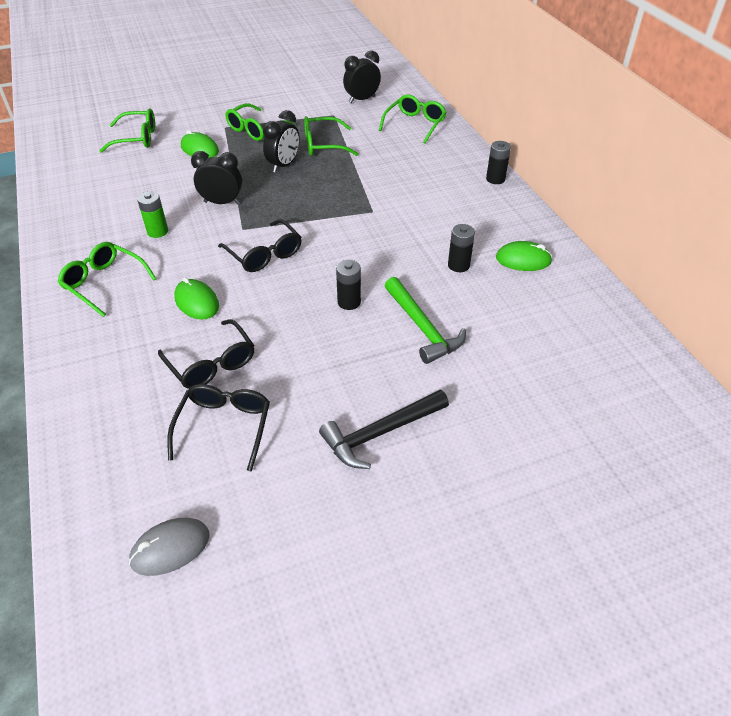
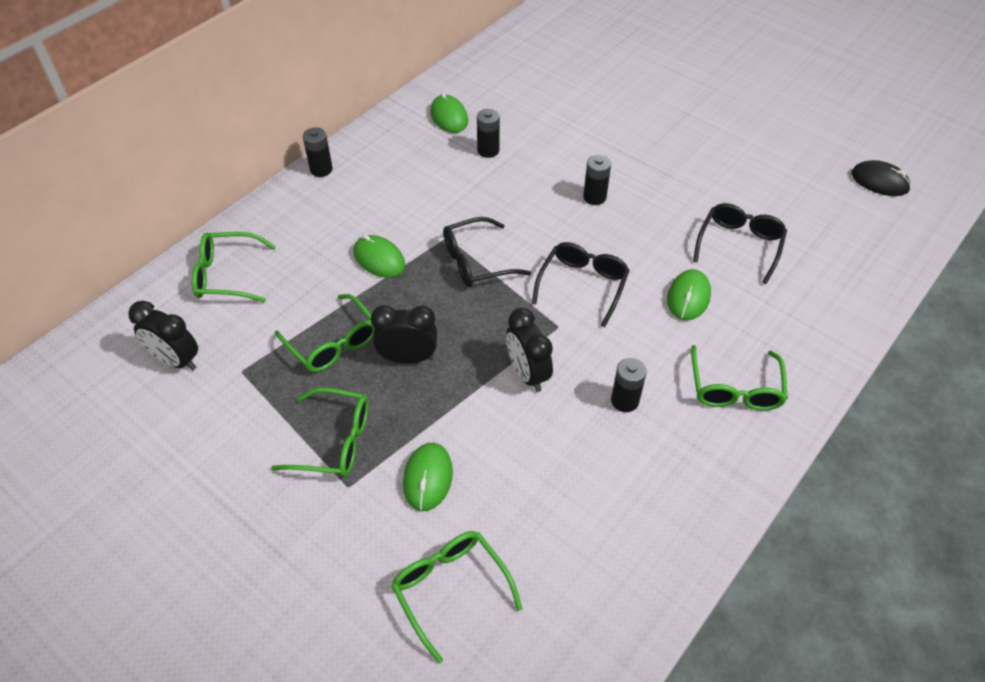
camera: 120 degrees left, 5 degrees up
(157, 231) = (624, 401): green battery -> black battery
(170, 548) = (879, 181): grey mouse -> black mouse
(224, 426) = (781, 205): black glasses -> black glasses (476, 262)
(378, 178) = (379, 259): none -> green mouse
(380, 433) = (703, 129): black hammer -> none
(422, 327) = (584, 145): green hammer -> none

